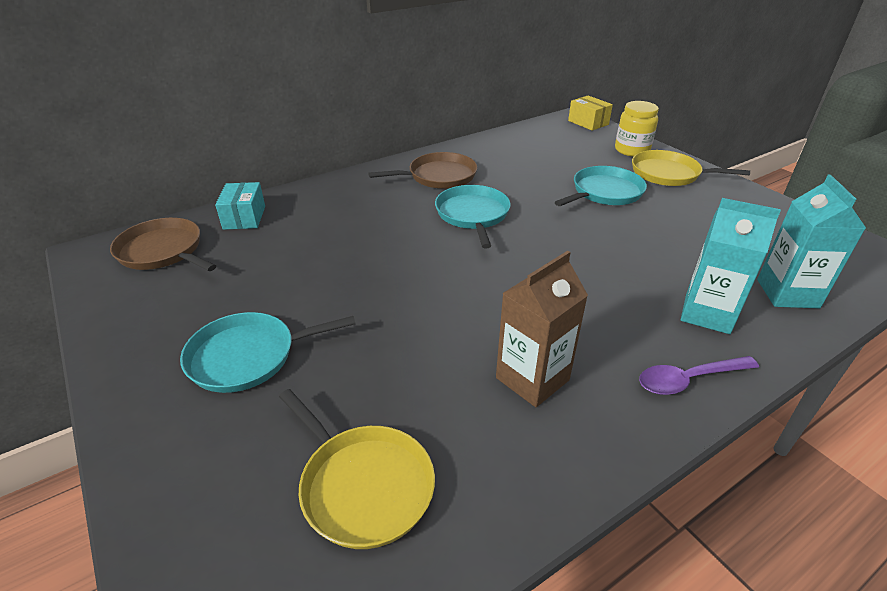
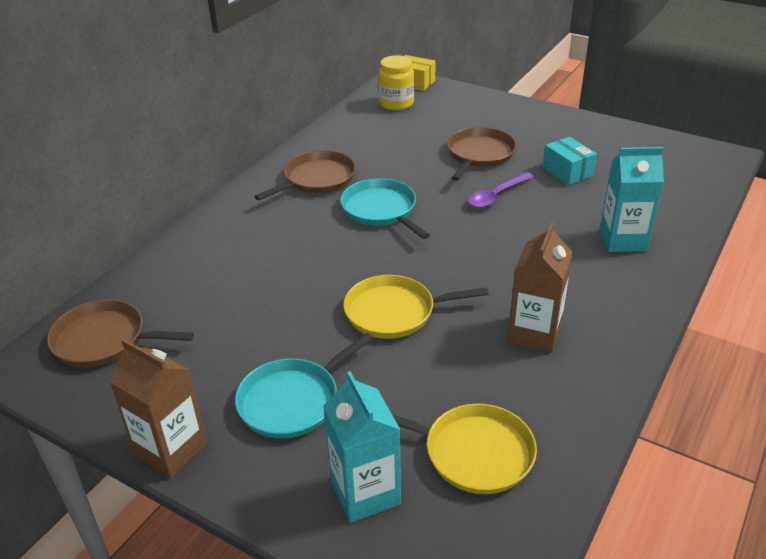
camera: 25 degrees left, 0 degrees up
(115, 361) = (171, 450): none -> brown carton
(244, 217) = (156, 279): turquoise box -> turquoise box (567, 172)
(604, 192) = (479, 155): turquoise pan -> brown pan
(632, 150) = (474, 104): yellow jar -> yellow jar (396, 103)
(669, 174) = (520, 121): yellow pan -> yellow pan (394, 312)
(688, 380) = (639, 295): purple spoon -> purple spoon (497, 196)
(787, 293) = (667, 205): turquoise carton -> turquoise carton (365, 493)

